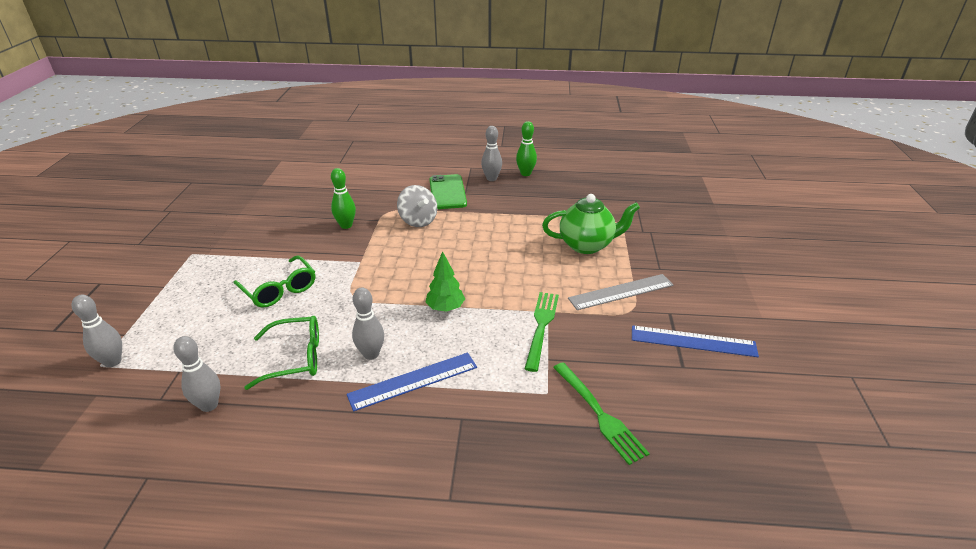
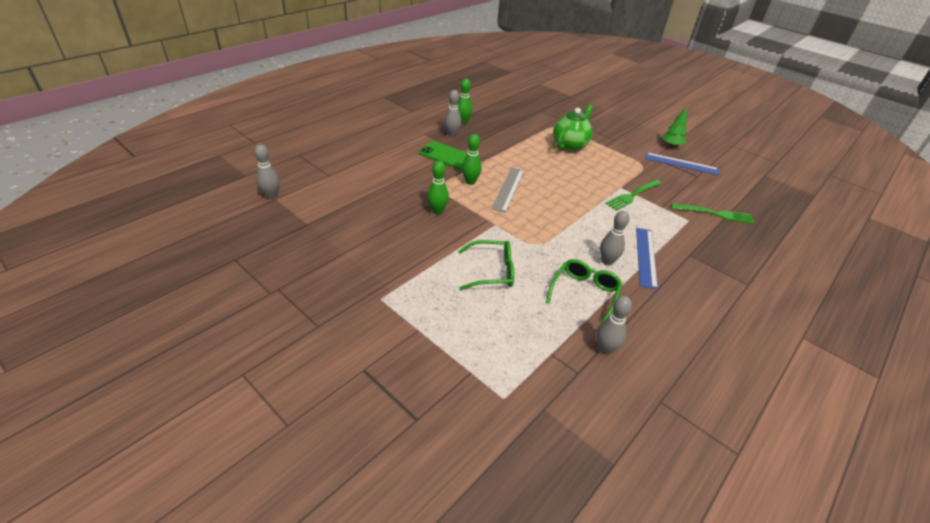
camera: 55 degrees left, 5 degrees up
(113, 361) = (506, 388): grey bowling pin -> grey bowling pin (271, 195)
(418, 221) = (470, 182): grey spinning top -> green bowling pin
(445, 308) = (585, 216): green tree -> green tree (671, 145)
(541, 326) = (632, 195): green fork -> green fork turned 90 degrees counterclockwise
(621, 292) = (624, 159): grey ruler -> grey ruler (508, 189)
(693, 341) = (681, 164): blue ruler -> blue ruler turned 60 degrees clockwise

